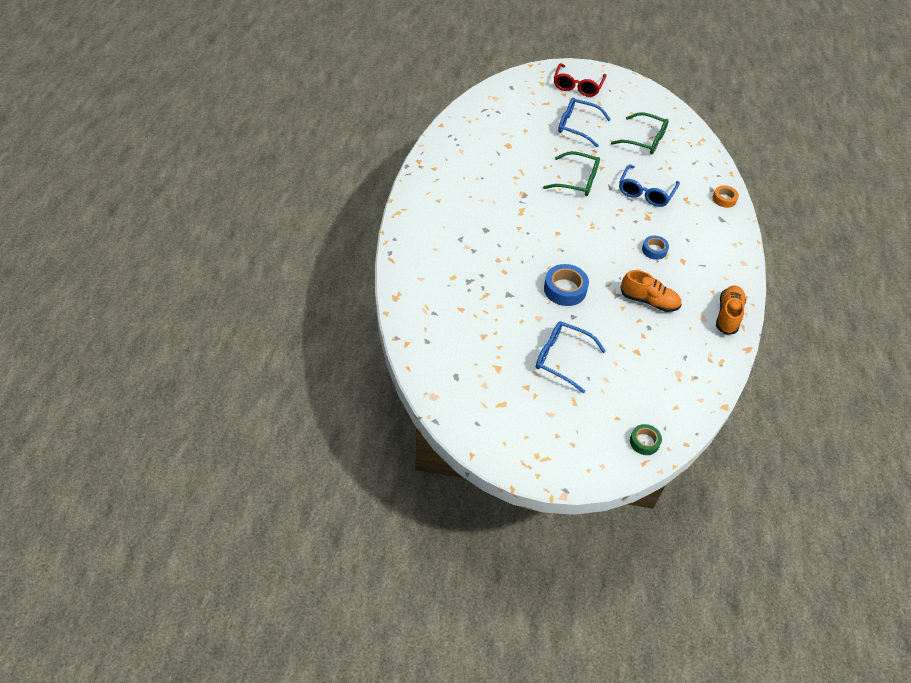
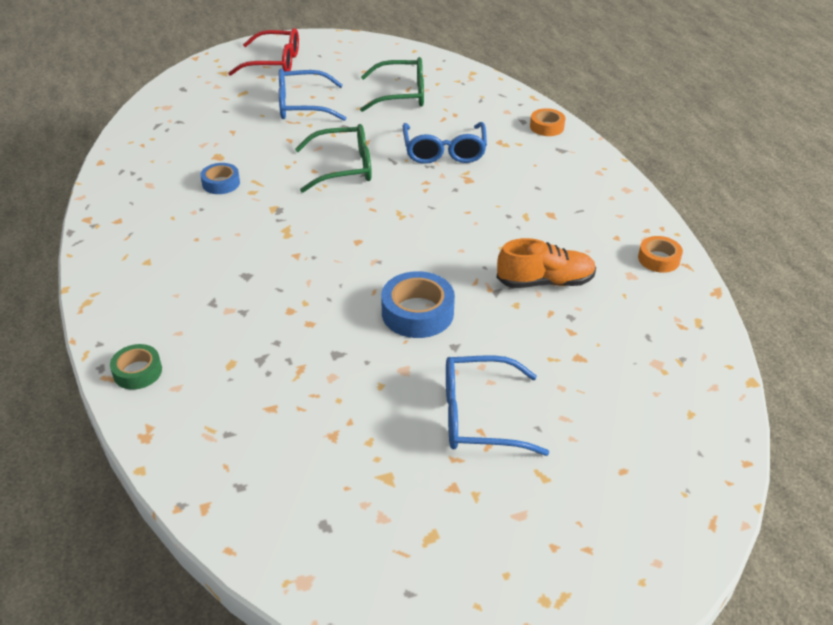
camera: 25 degrees left, 10 degrees down
(577, 86) = (274, 63): red glasses -> red glasses turned 75 degrees counterclockwise
(644, 442) = (688, 489): green tape -> green tape (137, 372)
(654, 250) = (505, 215): blue tape -> blue tape (221, 183)
(728, 315) = (658, 259): orange shoe -> orange tape

